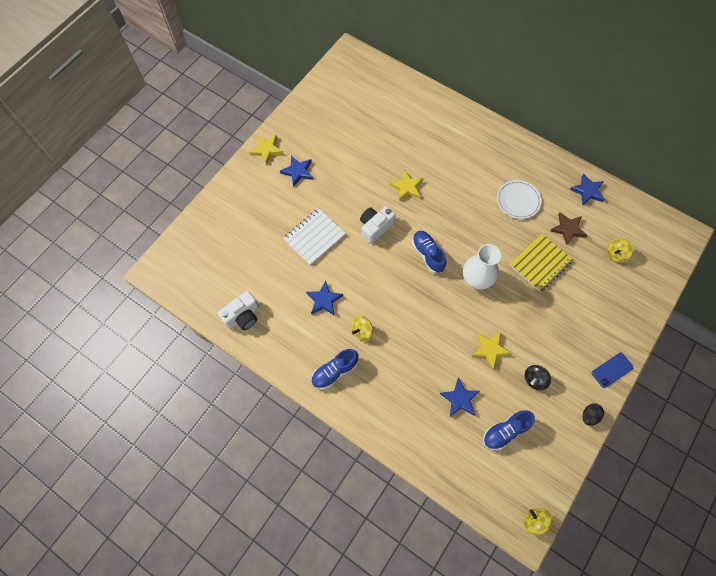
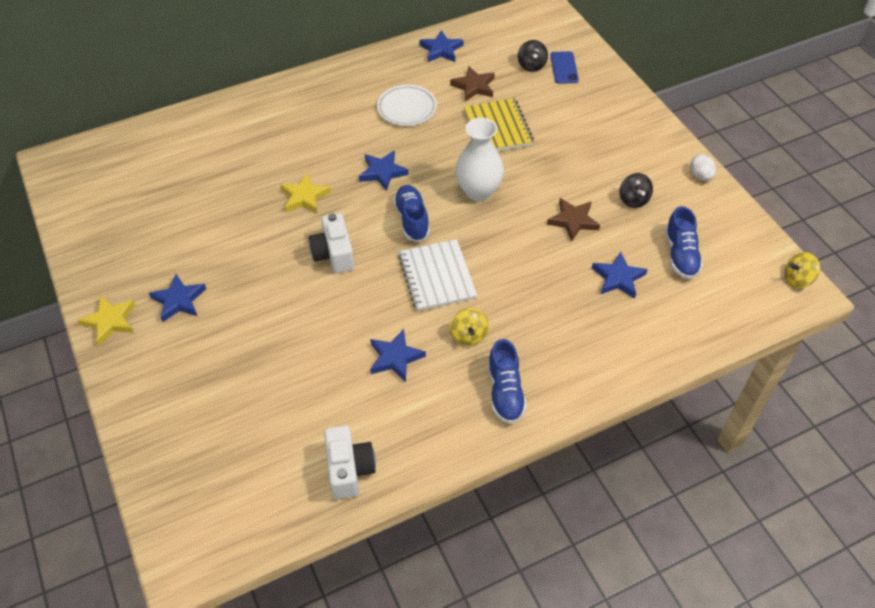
camera: 60 degrees left, 15 degrees down
(314, 237) = (295, 326): white notebook -> white notebook (437, 276)
(428, 254) = (412, 220): blue shoe -> blue shoe turned 75 degrees clockwise
(454, 217) = (382, 172): none -> blue star
(489, 349) = (573, 221): yellow star -> brown star
(589, 416) = (700, 175): black egg -> white egg
(612, 370) = (659, 133): blue phone -> blue phone (564, 68)
(616, 254) = (531, 65): yellow spinning top -> black spinning top

